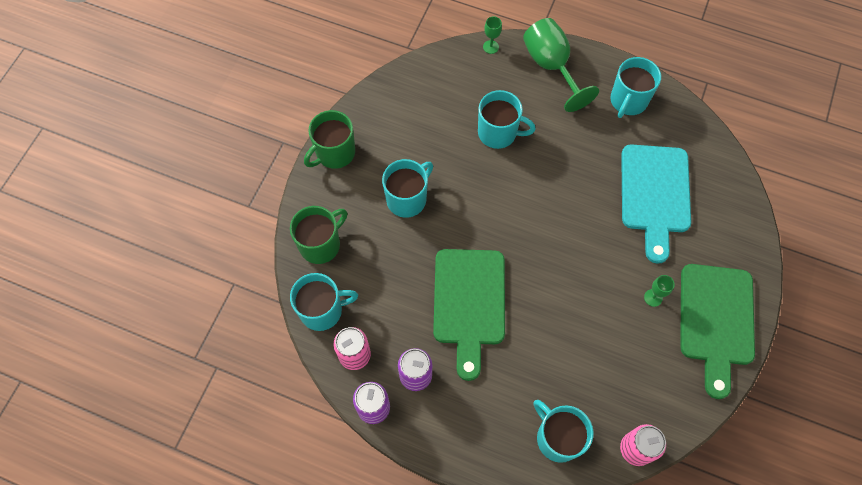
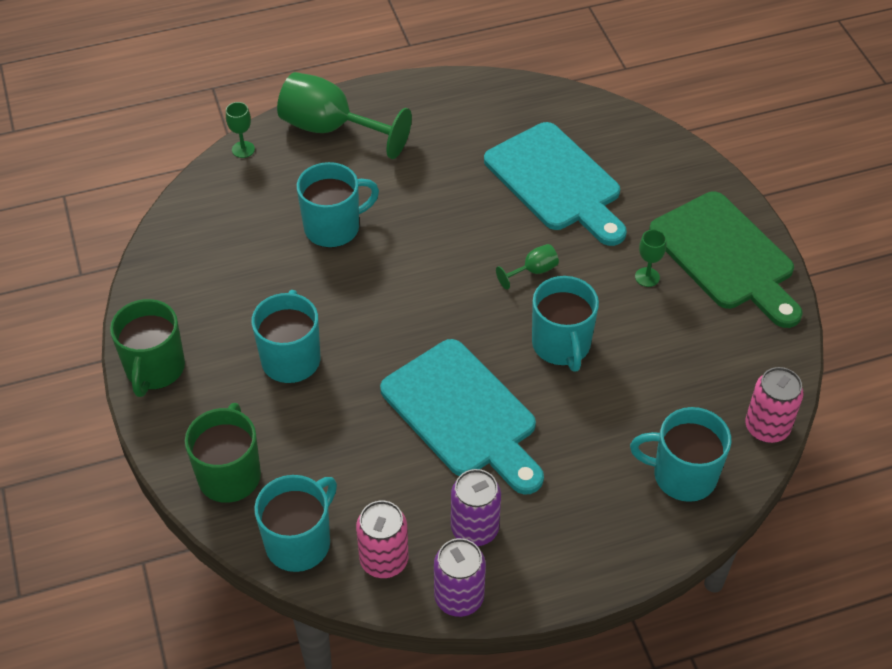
camera: 40 degrees left, 15 degrees down
(469, 303) = (463, 414): green cutting board -> turquoise cutting board
(588, 243) = (533, 271): none -> green goblet
(628, 101) = (445, 113): turquoise mug -> turquoise mug (561, 345)

